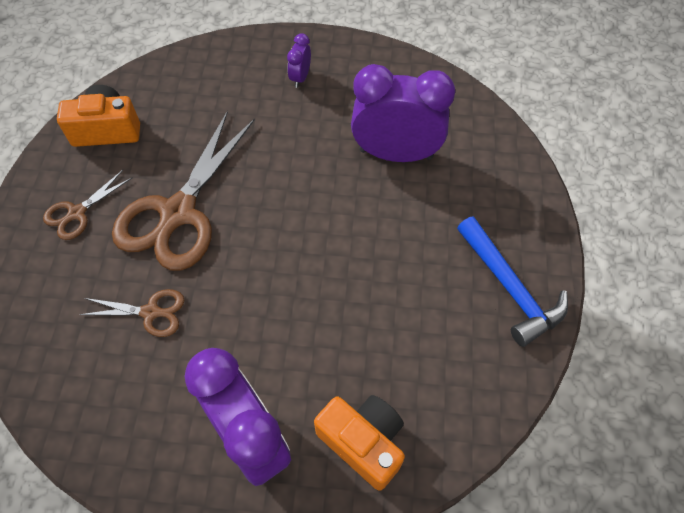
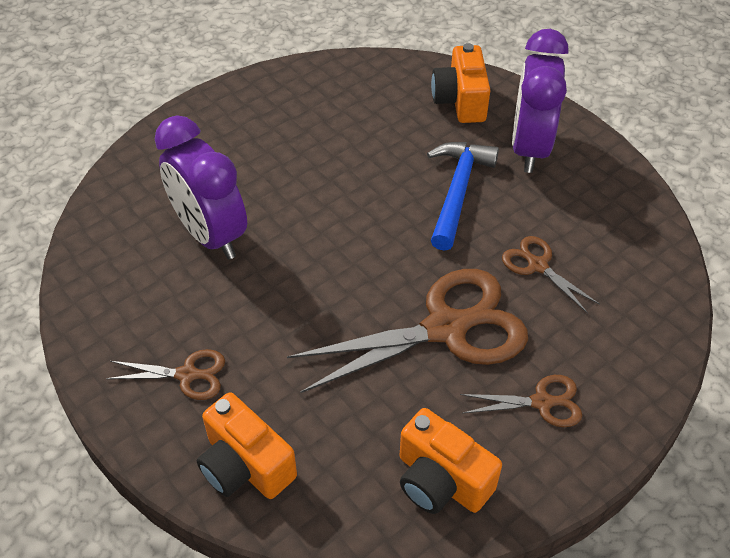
camera: 135 degrees left, 10 degrees down
(219, 65) = (245, 465): none -> orange camera
(300, 77) = (188, 375): purple clock -> brown scissors
(509, 288) = (267, 102): blue hammer -> blue hammer (457, 191)

